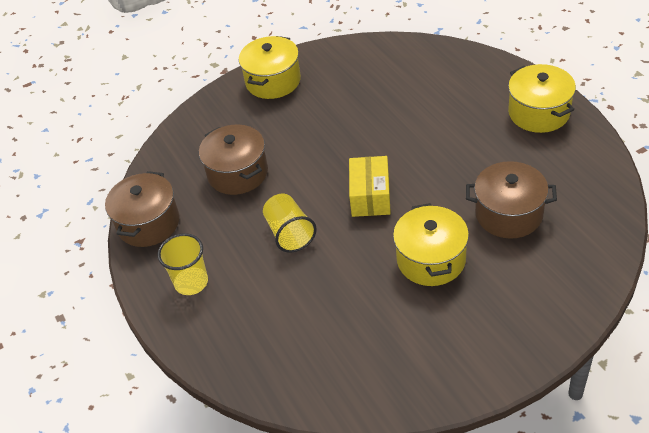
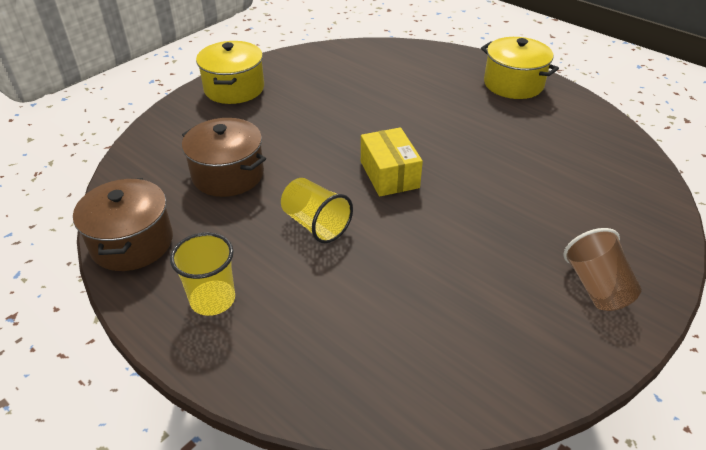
camera: 25 degrees left, 5 degrees down
(431, 259) = (487, 223): yellow pot -> none
(490, 335) = (596, 287): none -> brown cup
(509, 214) = (540, 169): brown pot -> none

